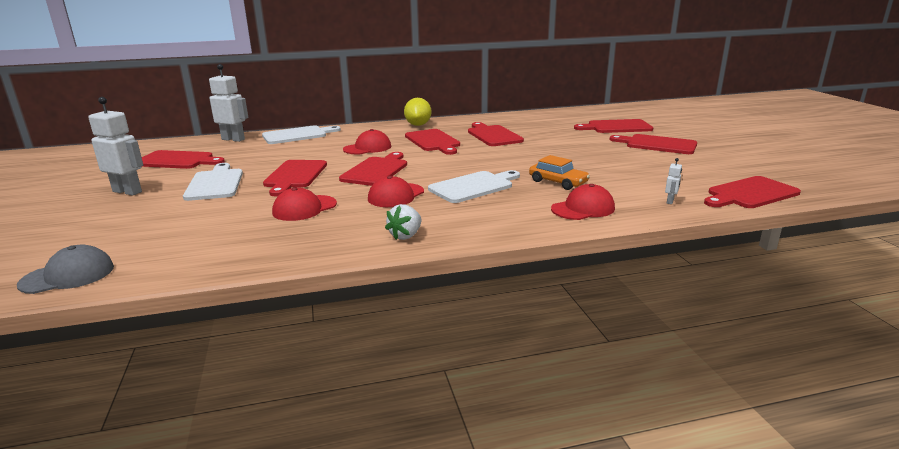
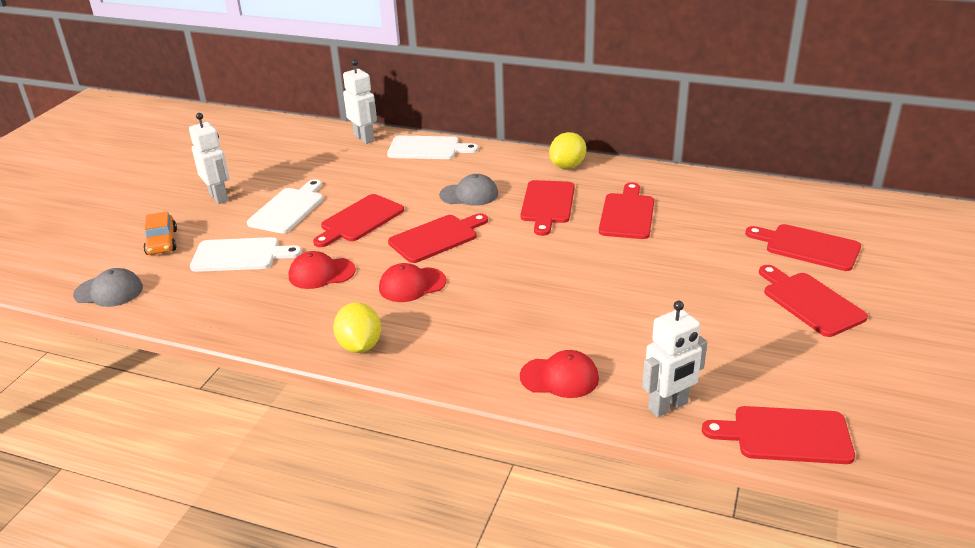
camera: 35 degrees right, 10 degrees up
(177, 160) = (290, 160): red cutting board -> none
(367, 148) = (469, 194): red cap -> grey cap
(406, 236) = (360, 346): white strawberry -> yellow lemon
(473, 186) = (497, 299): white cutting board -> white cutting board (240, 255)
(558, 182) = (590, 325): orange car -> orange car (162, 242)
(670, 201) = (668, 406): white robot -> white robot, size x2.26

